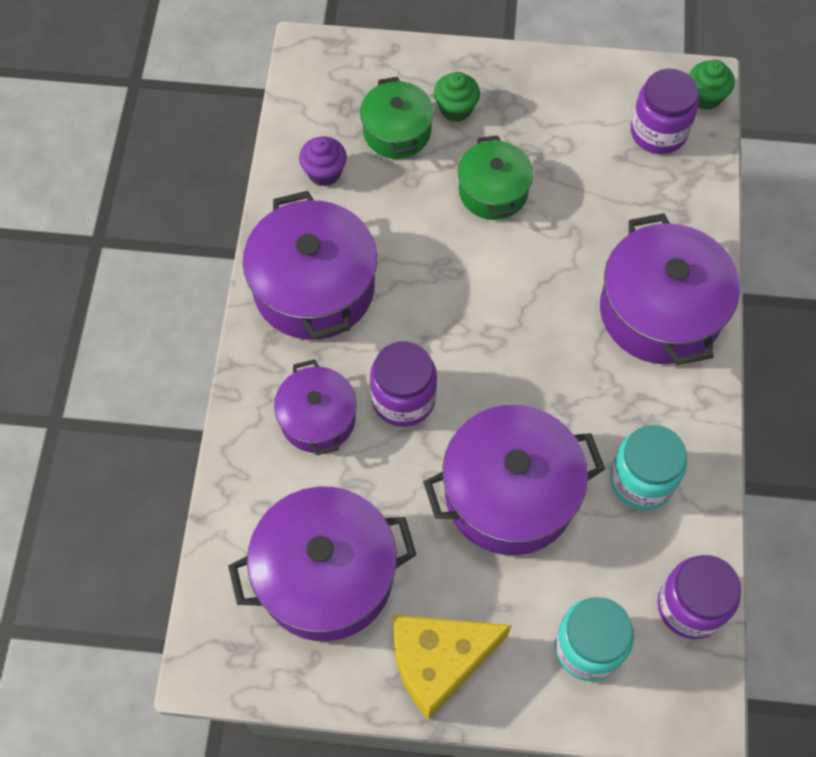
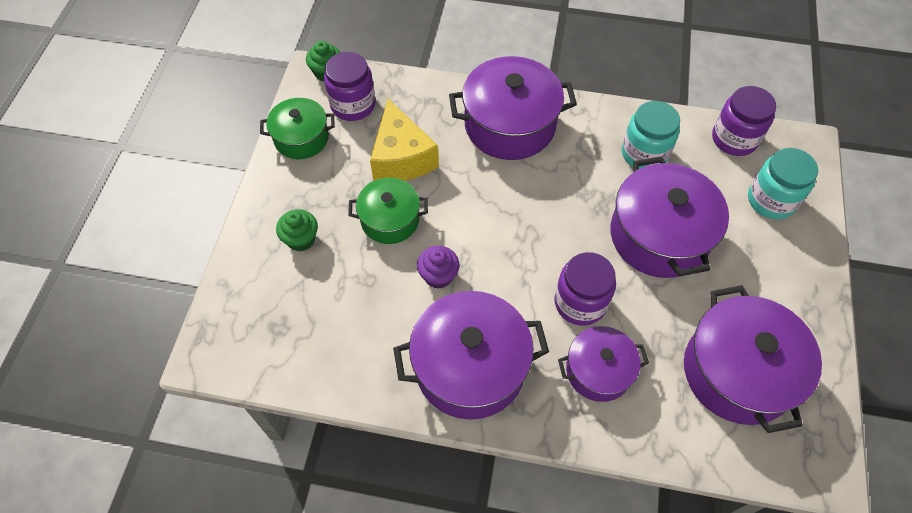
camera: 85 degrees left, 5 degrees down
(324, 172) = (349, 351): purple cupcake -> purple cupcake (438, 276)
(397, 131) = (315, 287): green pot -> green pot (301, 138)
(439, 661) = (796, 295): yellow cheese -> yellow cheese (401, 158)

